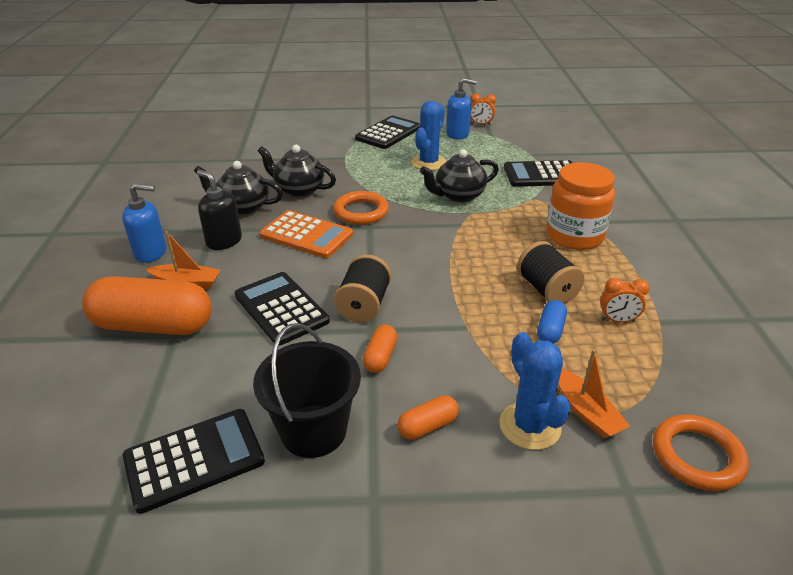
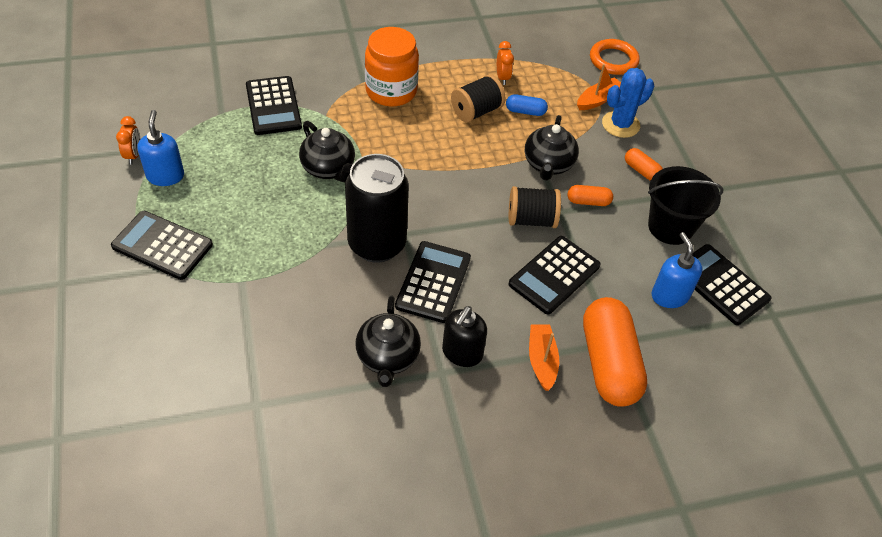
camera: 105 degrees left, 15 degrees up
(151, 252) = (500, 415): blue soap dispenser -> blue soap dispenser (669, 295)
(298, 190) = (336, 311): black teapot -> black teapot (548, 165)
(306, 235) = (433, 282): orange calculator -> black calculator
(361, 212) = (377, 244): orange ring -> black can
(429, 163) = (251, 198): blue cactus -> none

